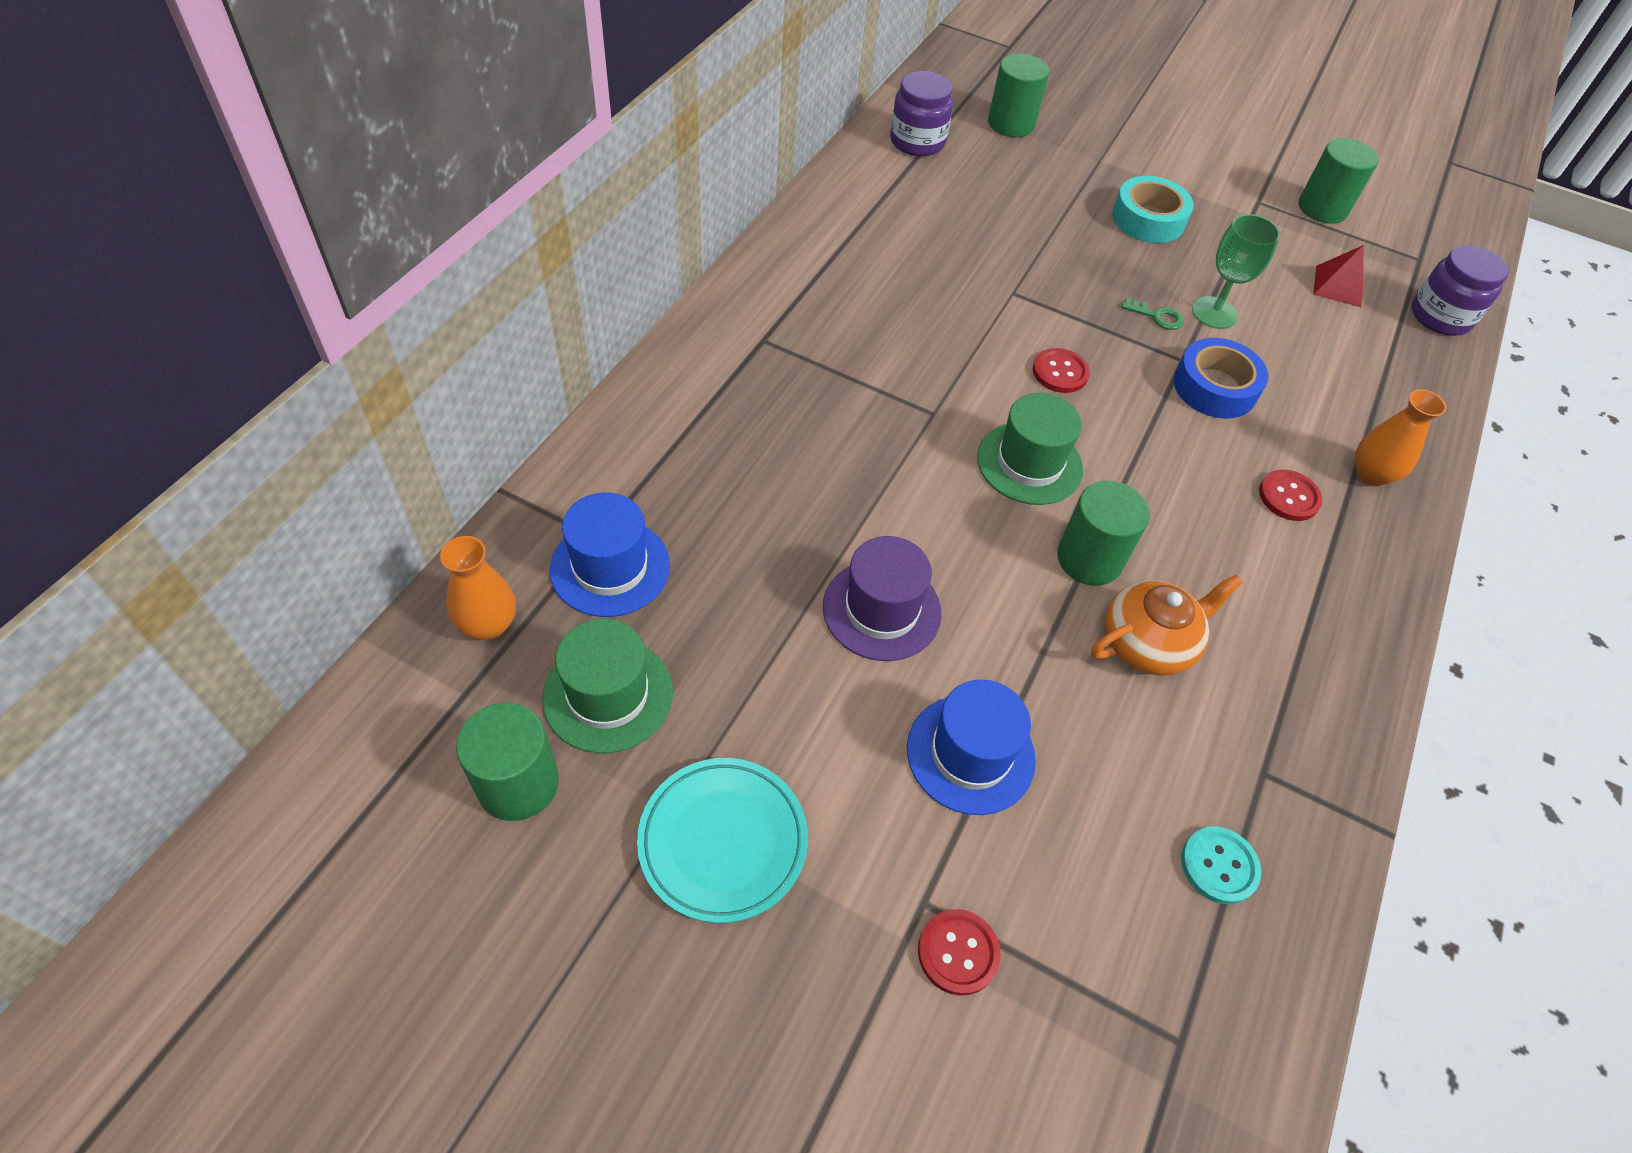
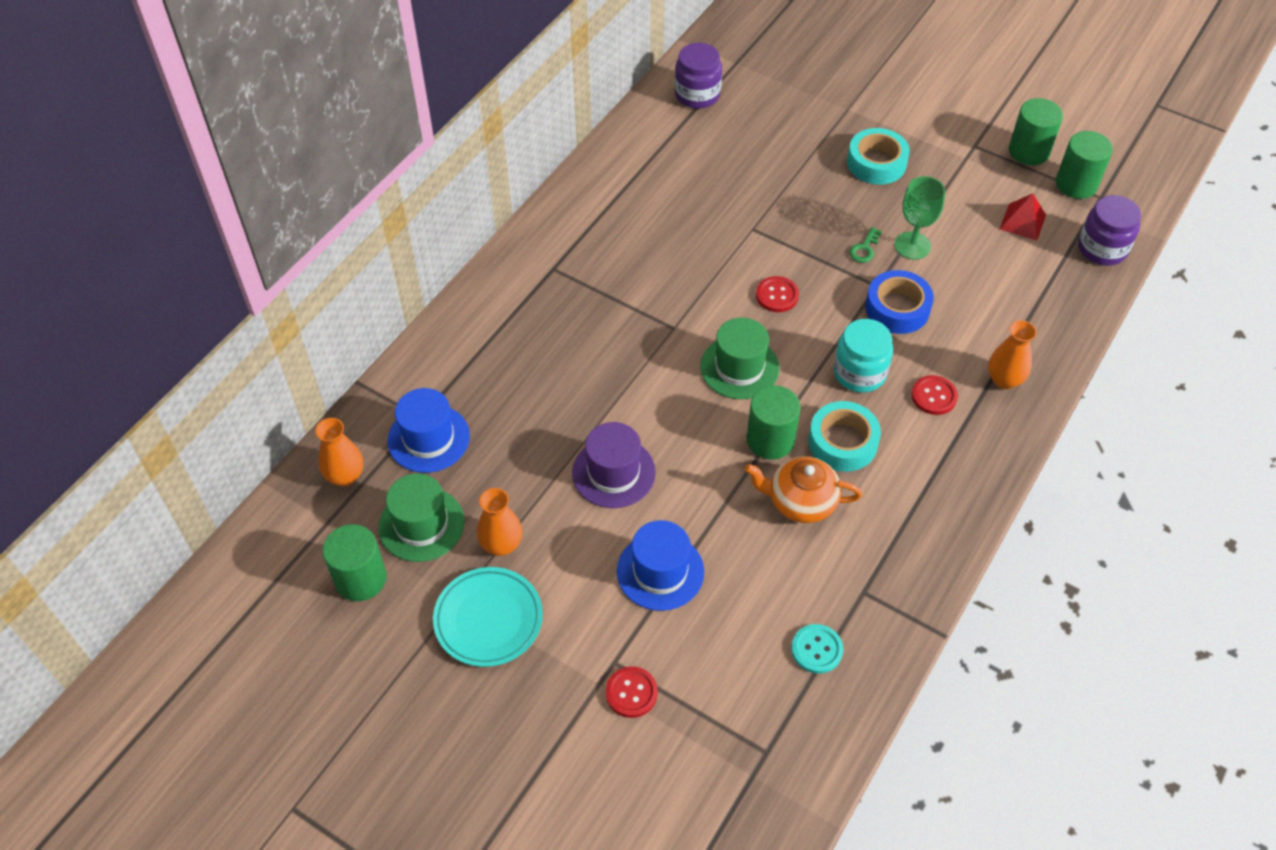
camera: 10 degrees right, 0 degrees up
(731, 722) = (501, 545): none -> orange vase
(1011, 124) = (778, 76): green cylinder -> green cylinder (1076, 184)
(1148, 643) = (800, 501): orange teapot -> orange teapot turned 150 degrees counterclockwise
(1157, 316) = (864, 249): green key -> green key turned 90 degrees clockwise
(1186, 468) = (859, 373): none -> turquoise jar
(1186, 560) = (842, 442): none -> turquoise tape

